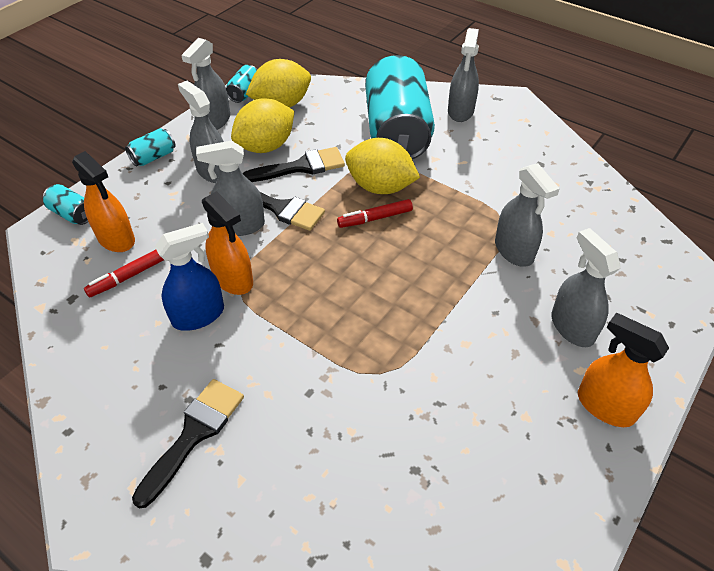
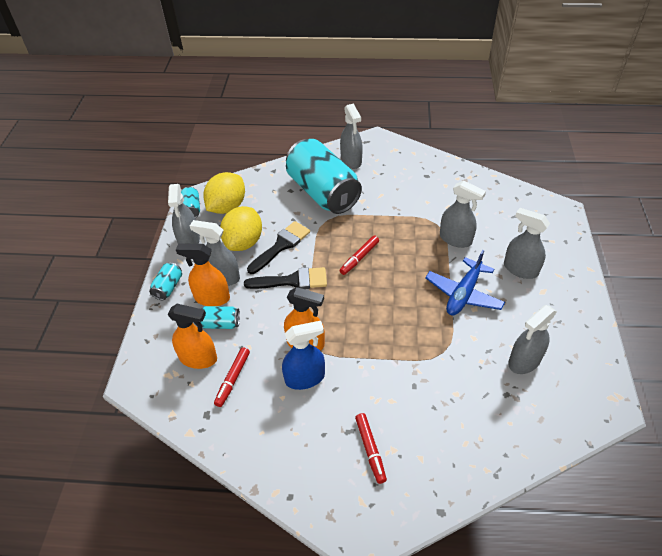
camera: 30 degrees left, 0 degrees up
(72, 214) = (147, 358): turquoise can -> turquoise can (221, 323)
(194, 434) = (370, 450): black brush -> red marker
(198, 315) = (305, 378): blue spray bottle -> blue spray bottle turned 45 degrees clockwise
(240, 226) = (277, 305): grey spray bottle -> grey spray bottle (524, 361)
(380, 187) = (345, 235): yellow lemon -> none
(467, 319) = (463, 294): none -> blue plane
(605, 406) = (569, 305): orange spray bottle -> orange spray bottle (212, 298)

